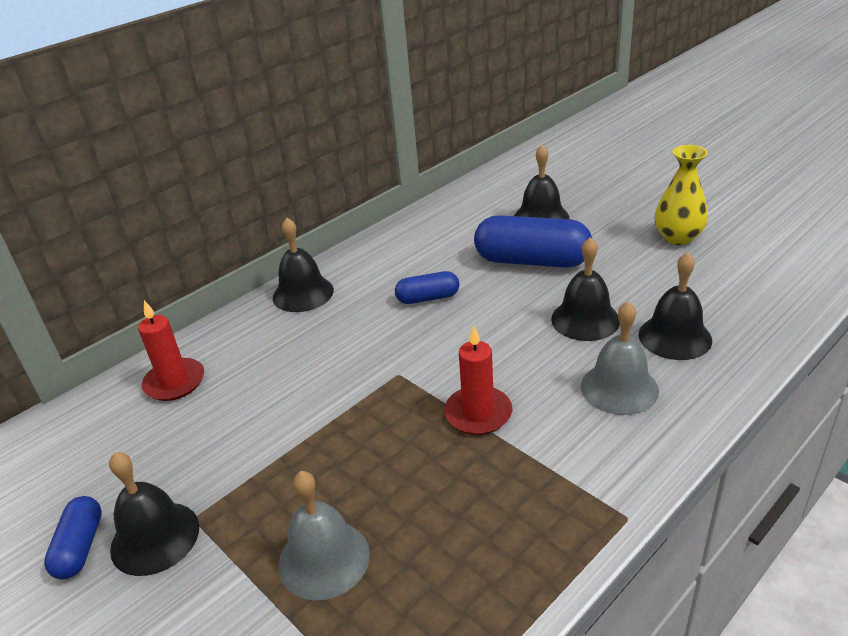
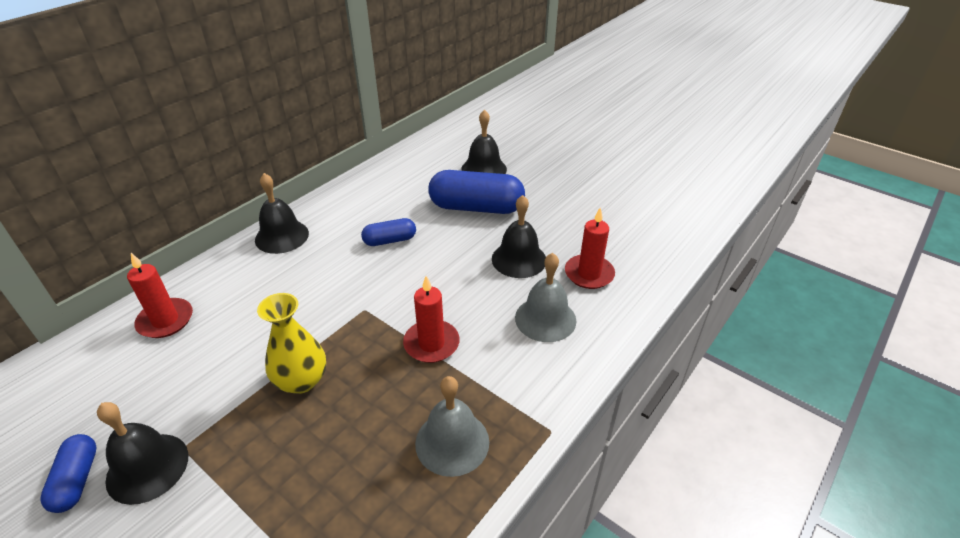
camera: 10 degrees left, 5 degrees up
(324, 559) = (300, 480): grey bell -> grey bell (452, 442)
(675, 337) = (589, 274): black bell -> red candle
(678, 237) = (592, 188): yellow vase -> yellow vase (301, 380)

